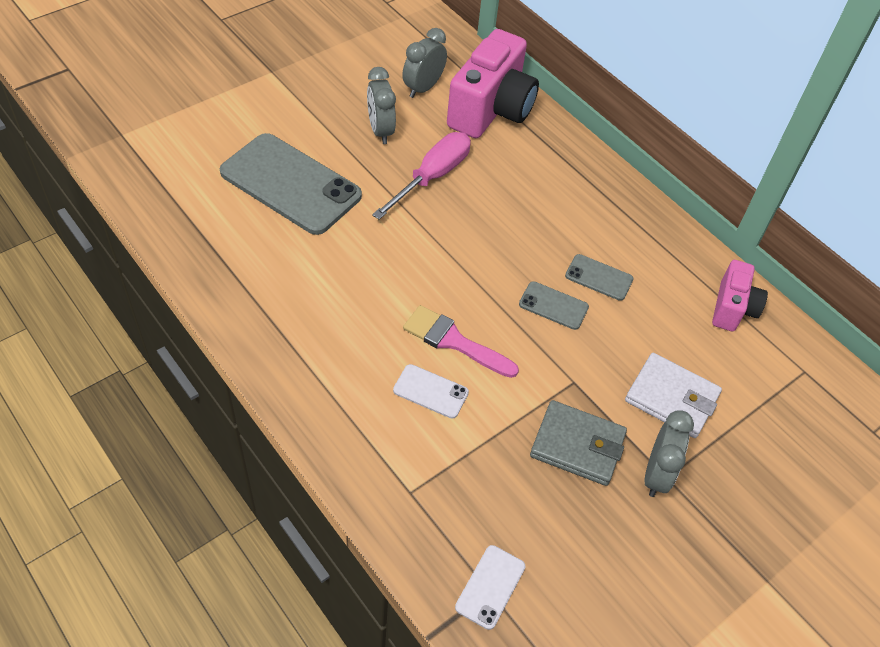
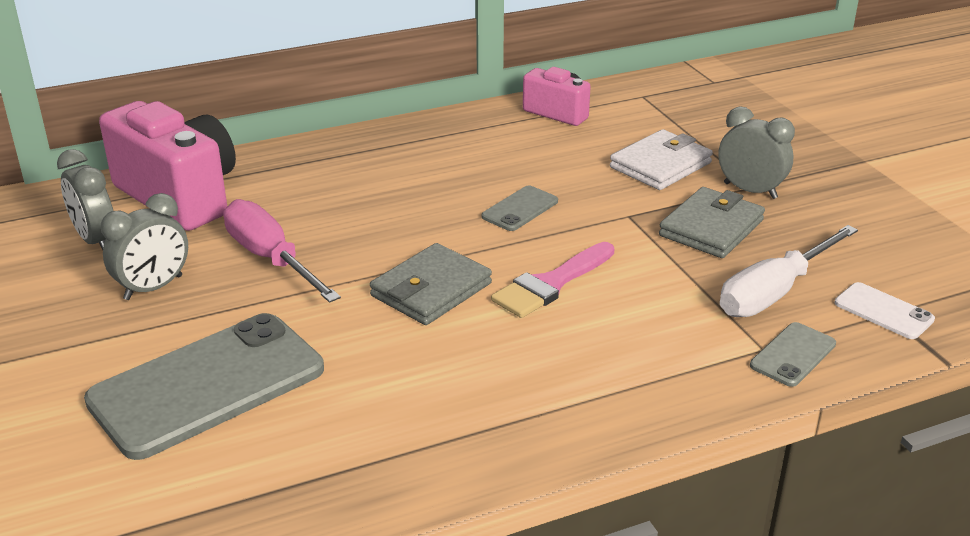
camera: 70 degrees left, 20 degrees down
(380, 130) = (153, 288): grey clock -> grey clock turned 45 degrees counterclockwise
(423, 271) = (431, 290): none -> grey wallet
(430, 391) = (622, 312): white phone -> none
(492, 498) = (774, 292): none -> white screwdriver
(599, 277) = (490, 175): grey phone -> grey phone (793, 355)

